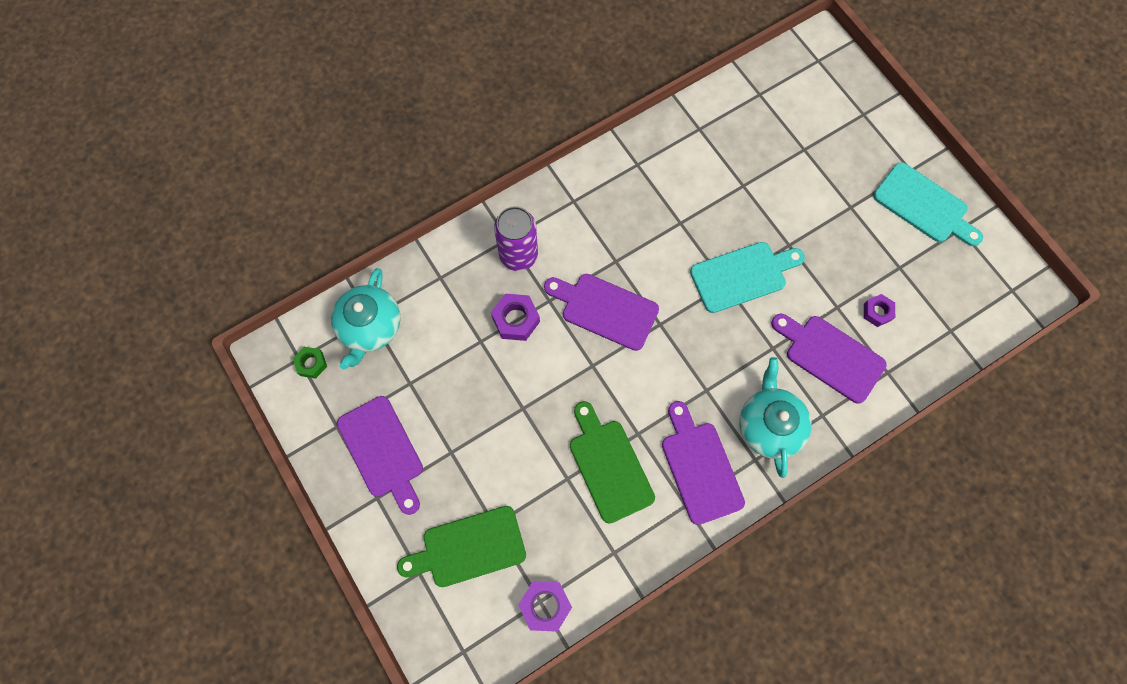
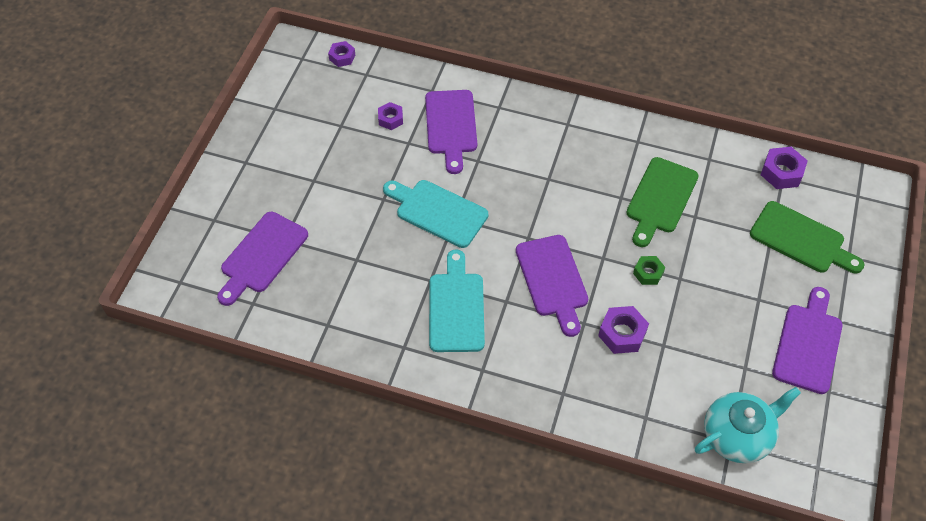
camera: 130 degrees left, 15 degrees down
(311, 364) = (810, 453): green nut -> green nut (648, 273)
(518, 255) = (569, 374): purple can -> none
(700, 467) = (605, 149): purple cutting board -> purple cutting board (261, 256)
(769, 425) = (536, 130): turquoise teapot -> none
(924, 206) = (272, 138): turquoise cutting board -> turquoise cutting board (456, 307)
(989, 325) = (342, 57): none -> purple nut

